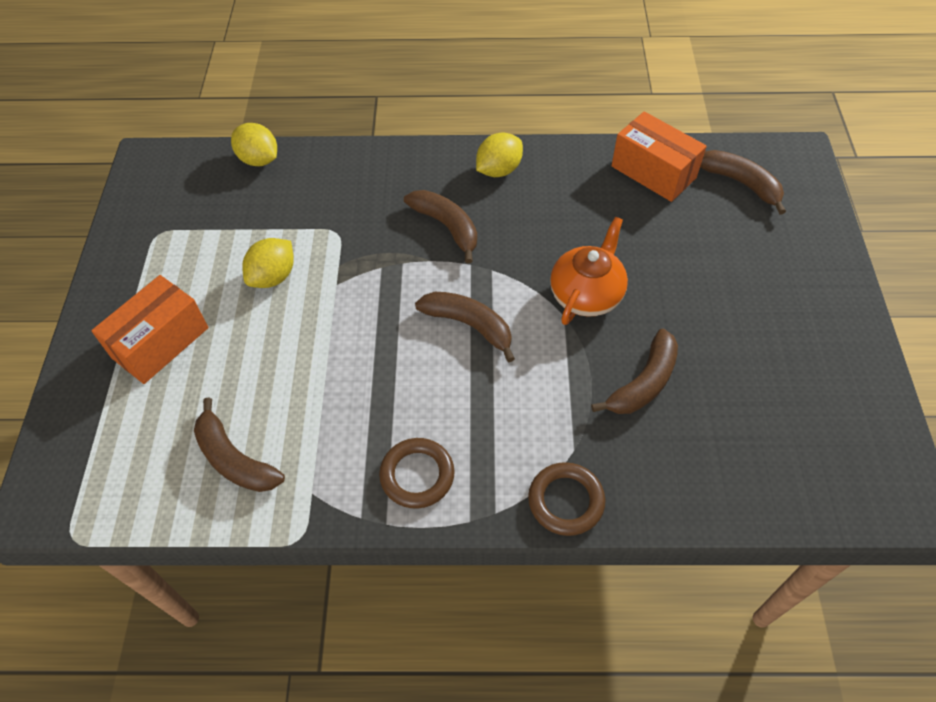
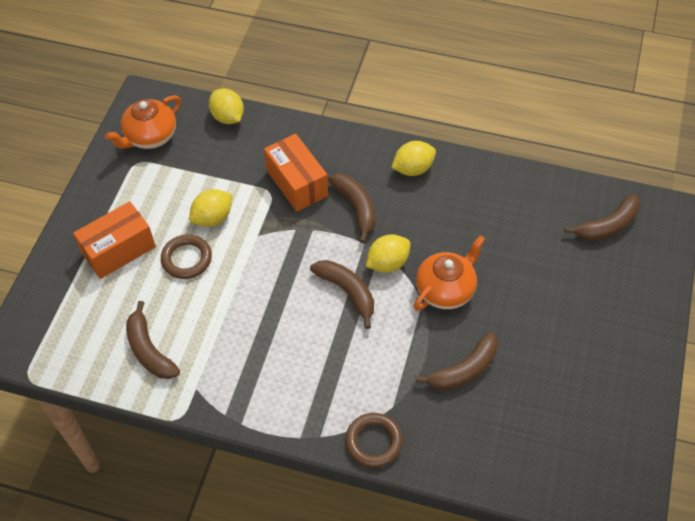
camera: 15 degrees right, 0 degrees up
(167, 201) = (150, 137): none -> orange teapot
(417, 475) = (273, 395): brown ring -> brown ring (187, 259)
(506, 280) = (387, 263): none -> yellow lemon
(653, 172) = (538, 199): orange box -> orange box (297, 183)
(741, 183) = (608, 226): brown banana -> brown banana turned 90 degrees clockwise

